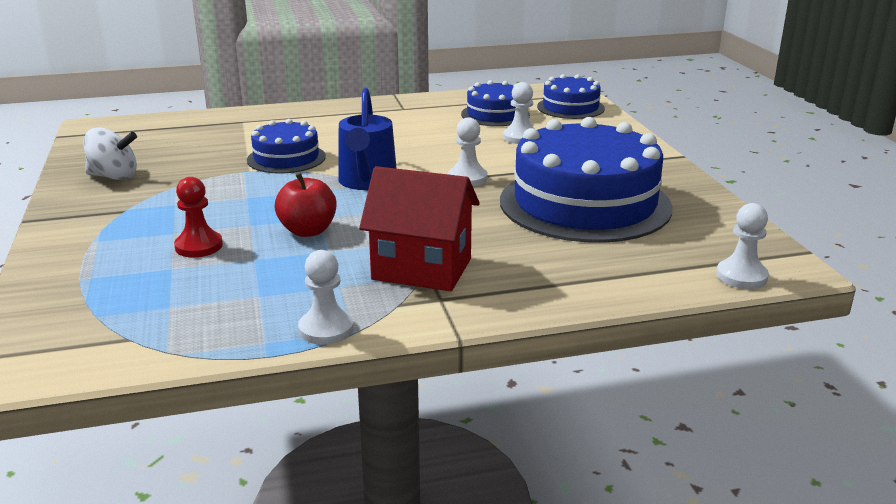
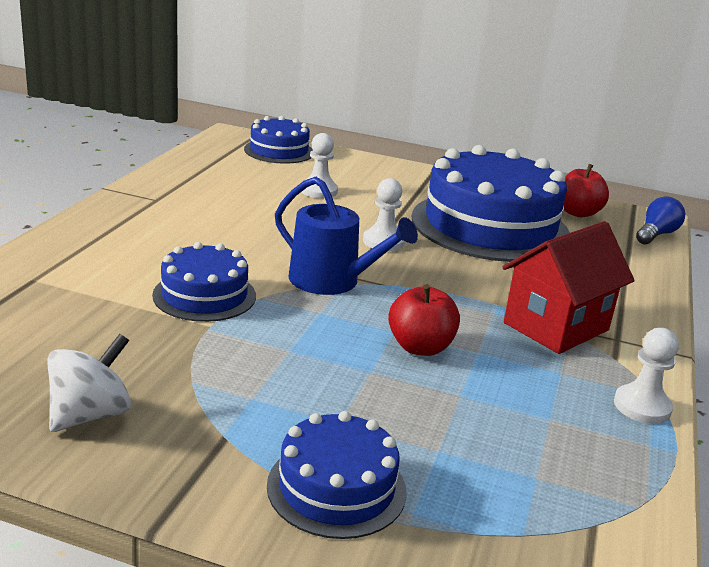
camera: 60 degrees left, 0 degrees up
(199, 246) = (395, 417): red pawn -> none
(495, 114) = (246, 177): blue cake -> blue cake (336, 488)
(709, 230) = (577, 213): none -> red apple
(741, 276) = (656, 234): white pawn -> blue light bulb

